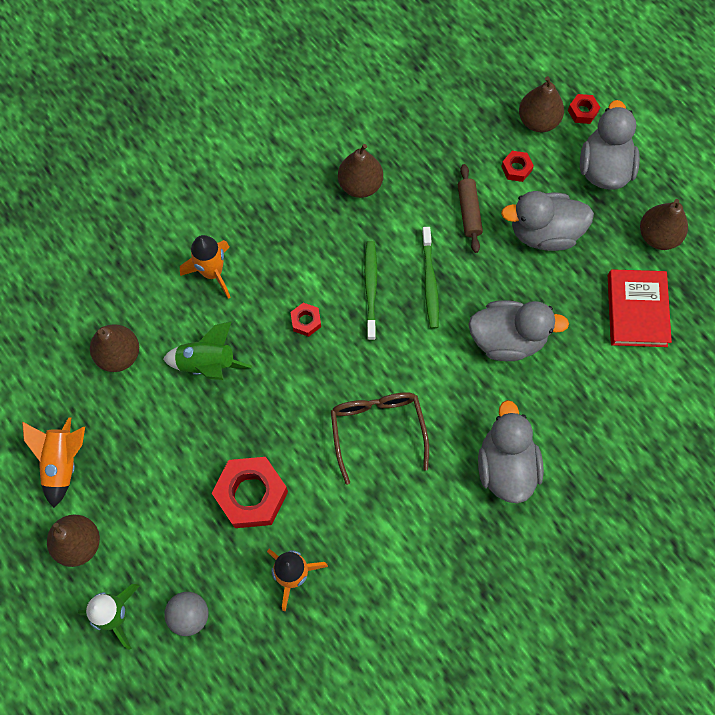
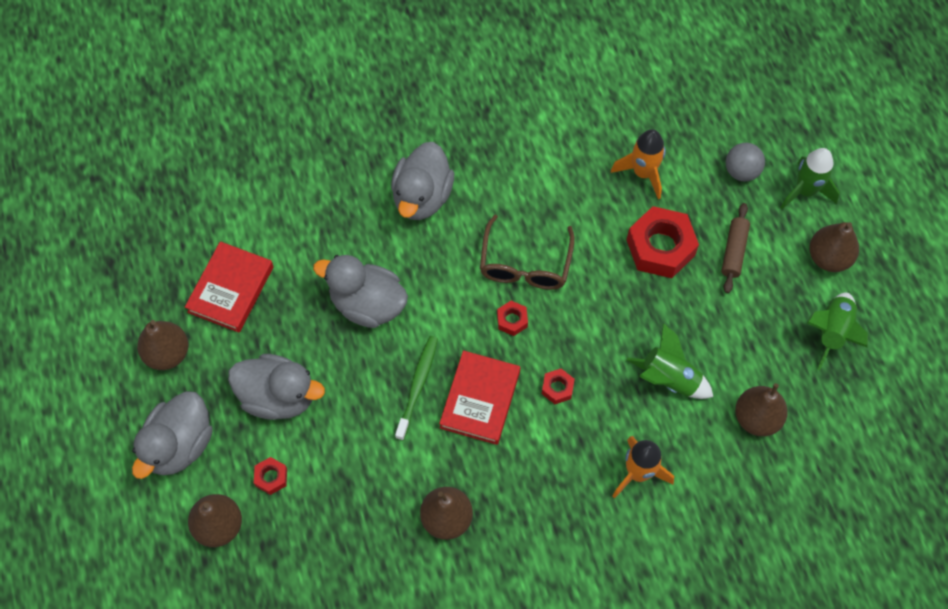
camera: 160 degrees left, 5 degrees down
(63, 463) = (832, 332): orange rocket -> green rocket
(370, 288) = (480, 399): green toothbrush -> red book
(469, 212) = (344, 446): brown rolling pin -> brown rolling pin (734, 251)
(582, 111) = (164, 519): red nut -> red nut (512, 320)

